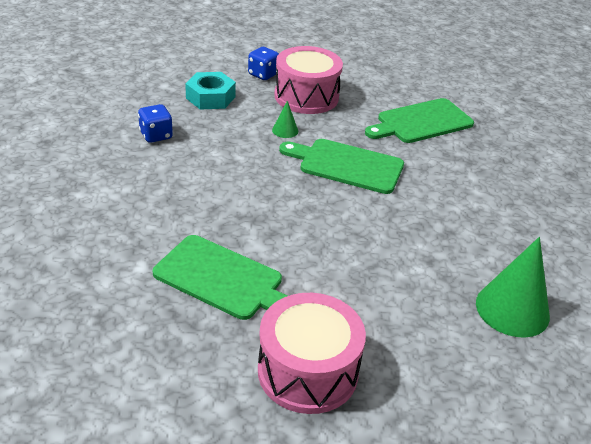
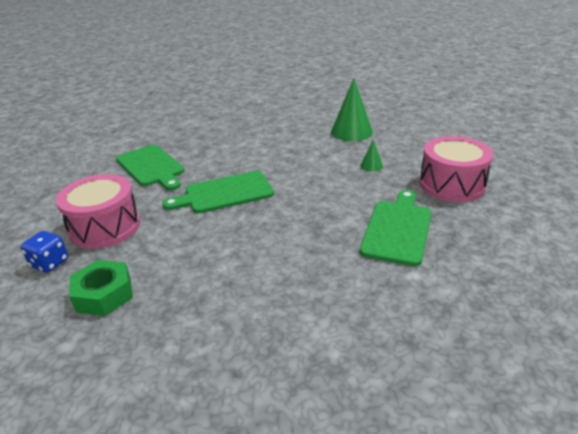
camera: 95 degrees left, 5 degrees down
(156, 135) = (197, 320): blue dice -> none
(210, 97) = (104, 294): turquoise nut -> green nut
(285, 130) = (173, 231): green cone -> green cone (371, 166)
(346, 165) = (224, 193): green cutting board -> green cutting board turned 60 degrees clockwise

